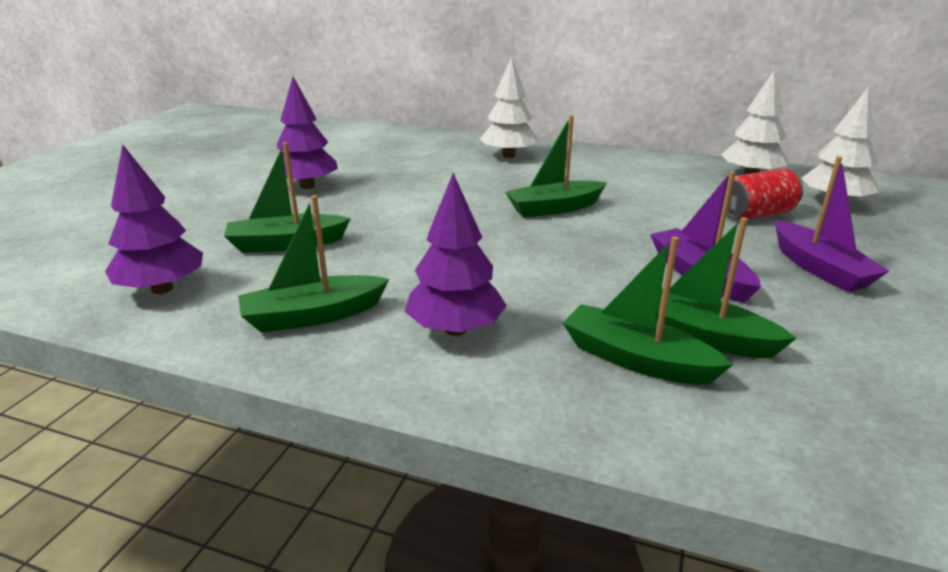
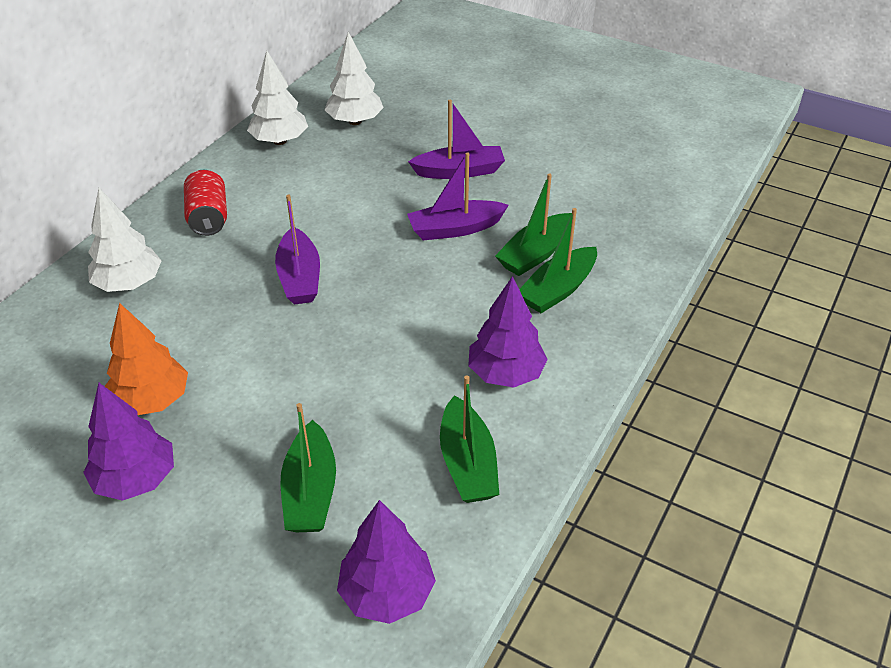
camera: 80 degrees left, 15 degrees up
(385, 180) = (152, 401): none -> orange tree
(554, 208) = (300, 278): green boat -> purple boat
(756, 214) = (361, 166): red can -> red can (208, 217)

